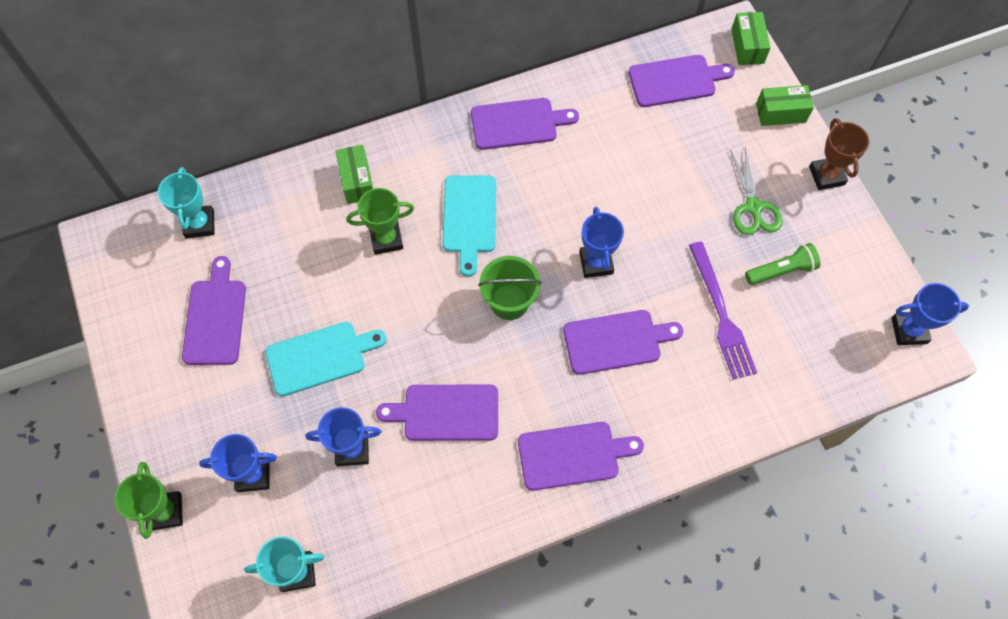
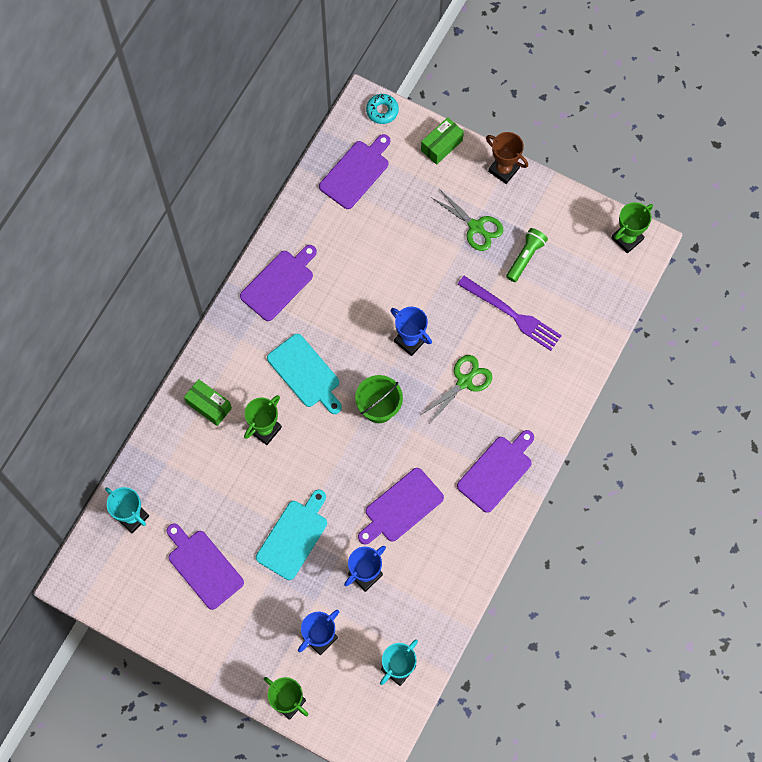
camera: 40 degrees left, 5 degrees up
(616, 341) = (464, 381): purple cutting board -> green scissors
(747, 46) = (382, 111): green box -> turquoise donut
(909, 330) = (627, 238): blue trophy -> green trophy

